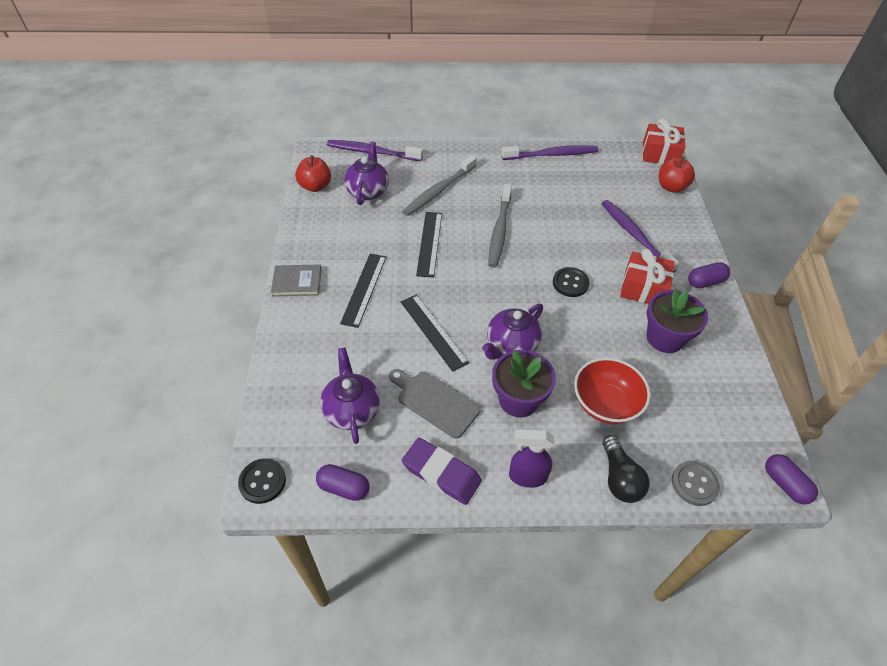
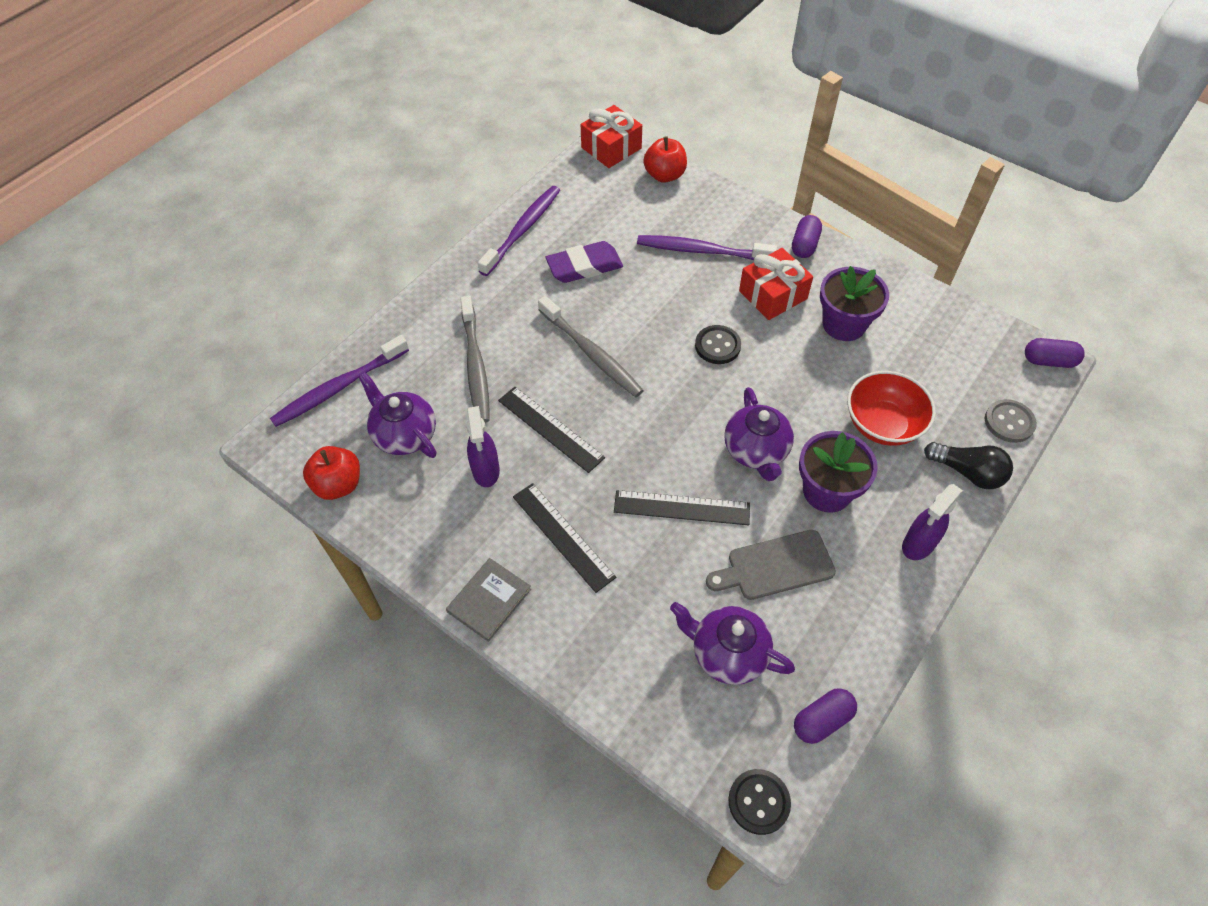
camera: 50 degrees left, 5 degrees up
(376, 234) = (486, 471): none -> purple spray bottle
(441, 473) = (865, 616): purple eraser -> purple eraser (584, 266)

